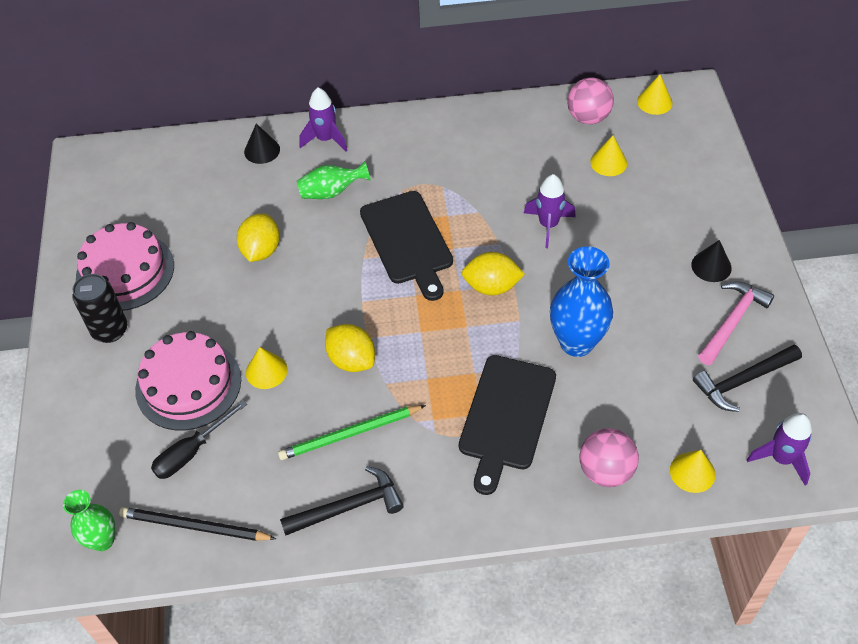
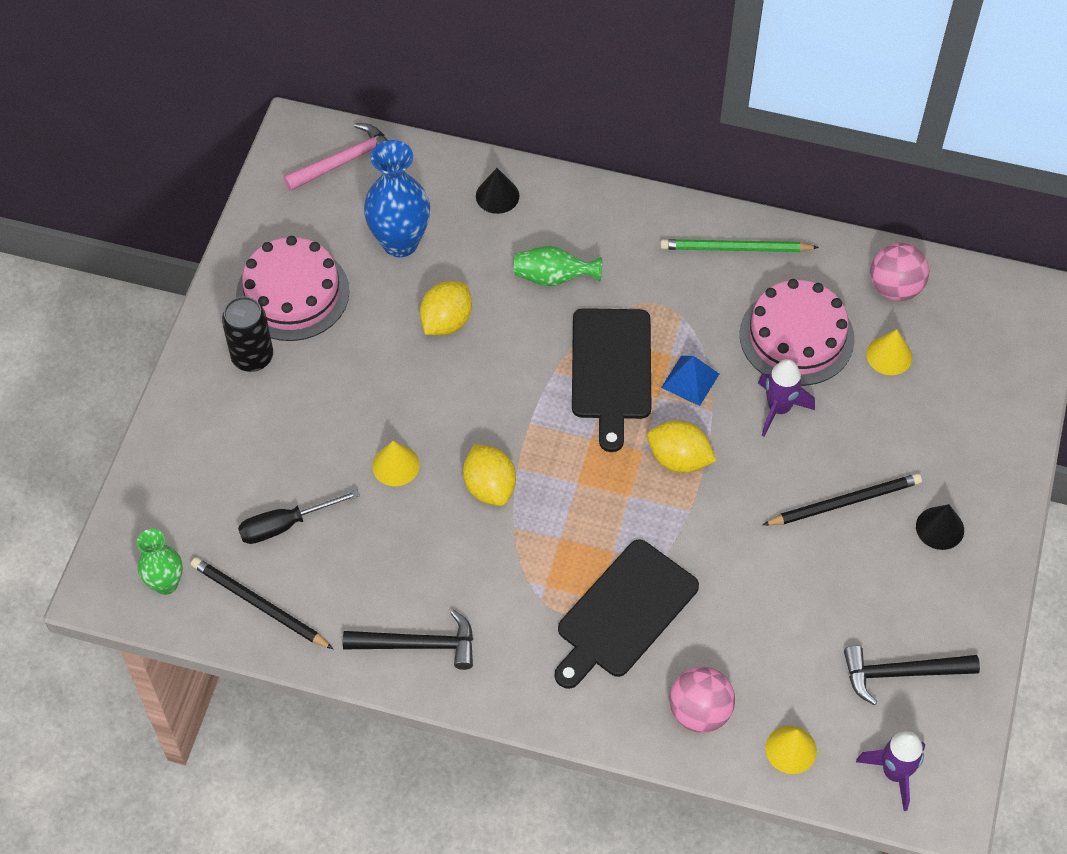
camera: 20 degrees right, 5 degrees up
(188, 384) = (310, 449): pink cake -> pink cake (796, 336)
(325, 139) = (575, 207): purple rocket -> none
(350, 434) = (452, 568): green pencil -> green pencil (735, 248)
(472, 228) = (690, 380): none -> blue pyramid
(576, 342) = (740, 560): blue vase -> blue vase (400, 242)
(632, 273) = (845, 502): none -> black pencil
(654, 102) = (986, 296): yellow cone -> none
(732, 321) = (927, 602): pink hammer -> pink hammer (345, 161)

